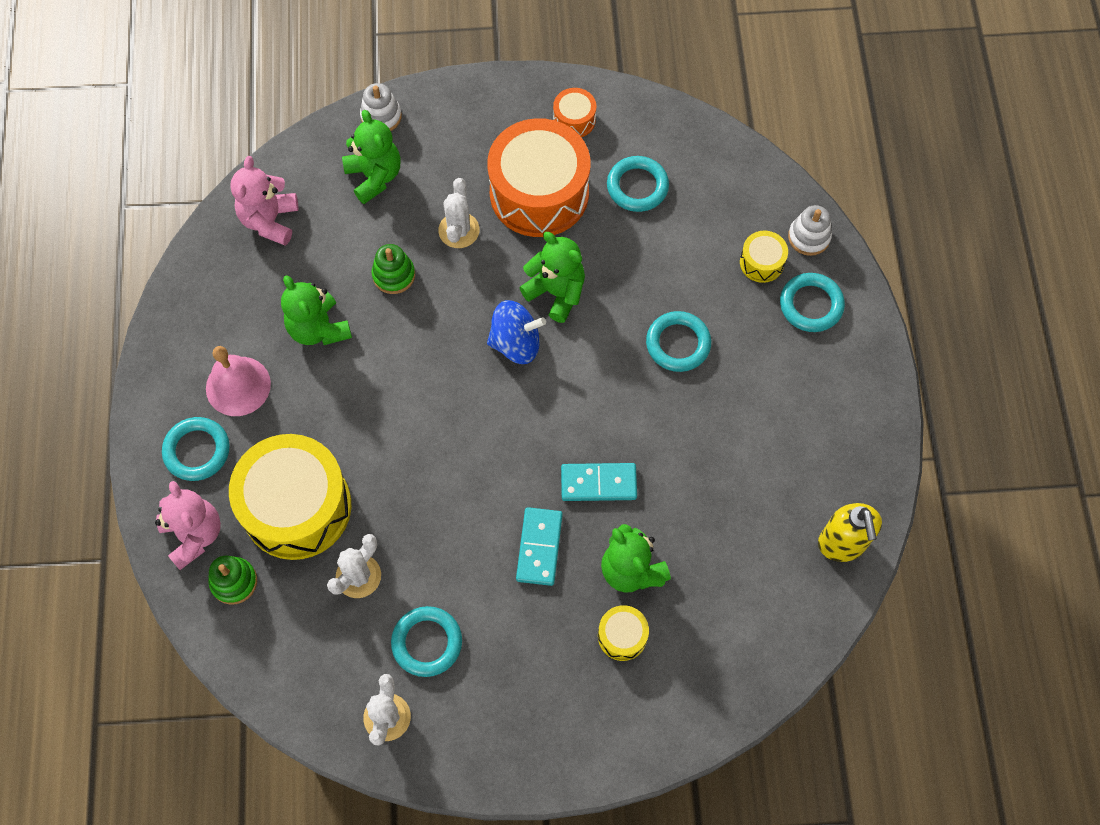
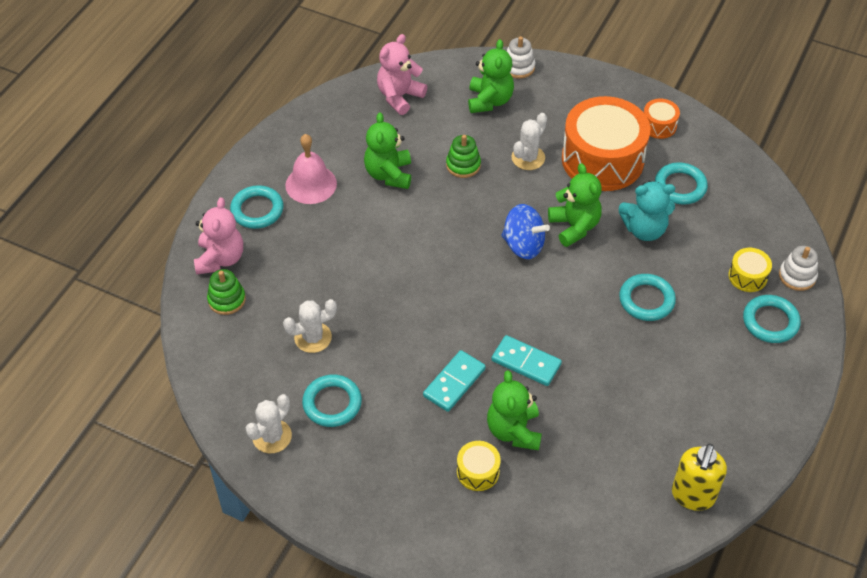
camera: 30 degrees right, 15 degrees down
(297, 507) = (300, 275): yellow drum -> none
(630, 259) = (644, 229): none -> turquoise teddy bear

